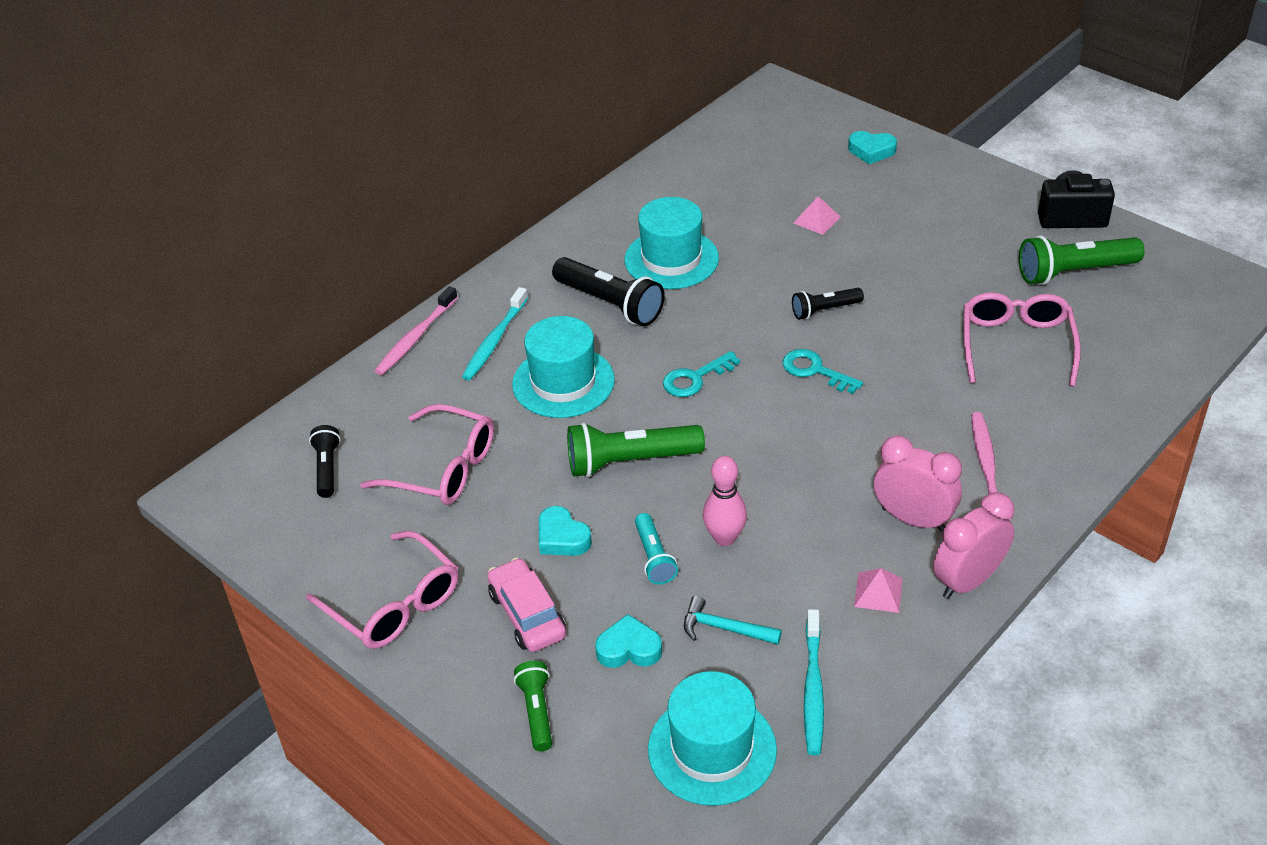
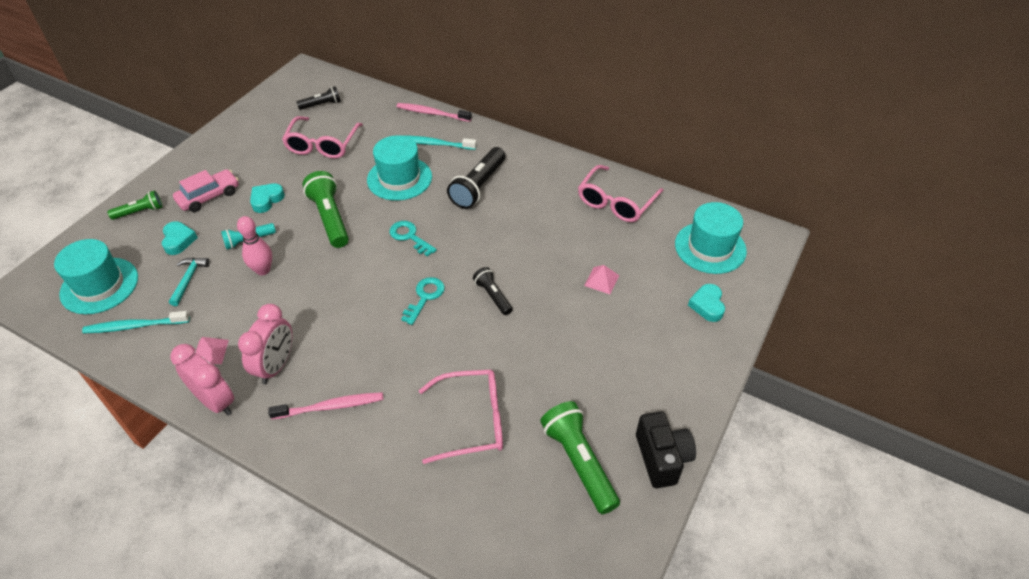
camera: 75 degrees right, 5 degrees up
(394, 604) = (222, 147): pink glasses -> pink glasses (616, 202)
(671, 259) = (532, 208): turquoise hat -> turquoise hat (710, 247)

